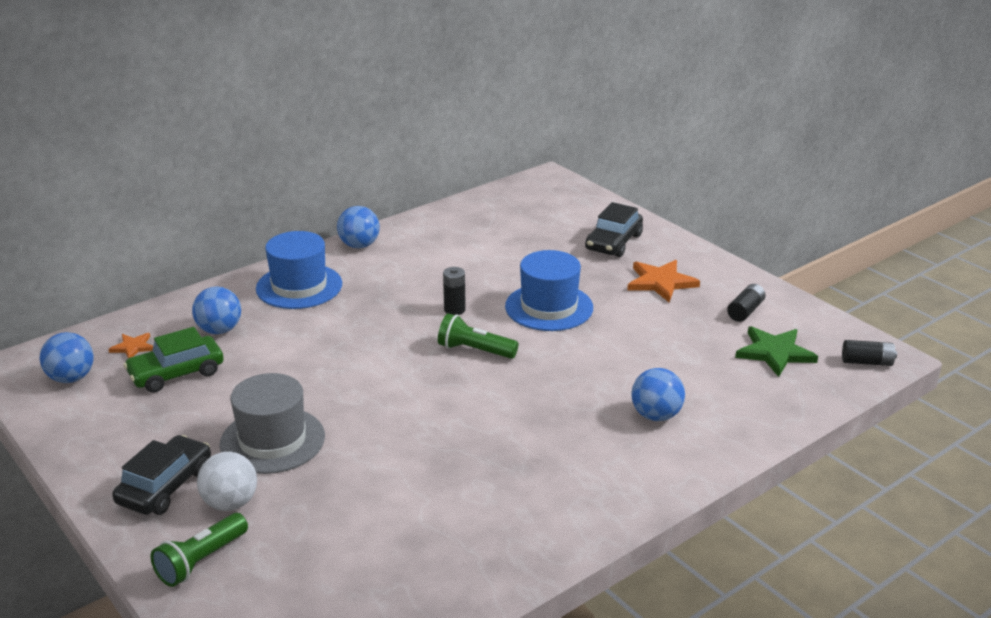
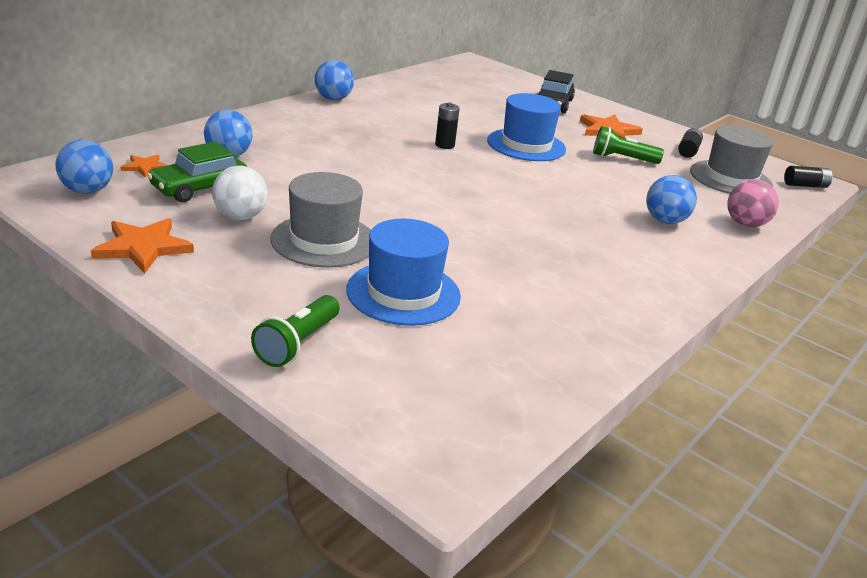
camera: 15 degrees left, 0 degrees up
(100, 447) = (143, 247): none -> orange star
(165, 486) = (229, 279): black car -> none
(230, 503) = (305, 292): white ball -> white ball (240, 216)
(299, 286) = (291, 125): blue hat -> blue hat (403, 293)
(475, 350) = (479, 174): green flashlight -> green flashlight (622, 159)
(752, 420) = (745, 224): none -> pink ball
(775, 353) = (730, 178): green star -> grey hat

